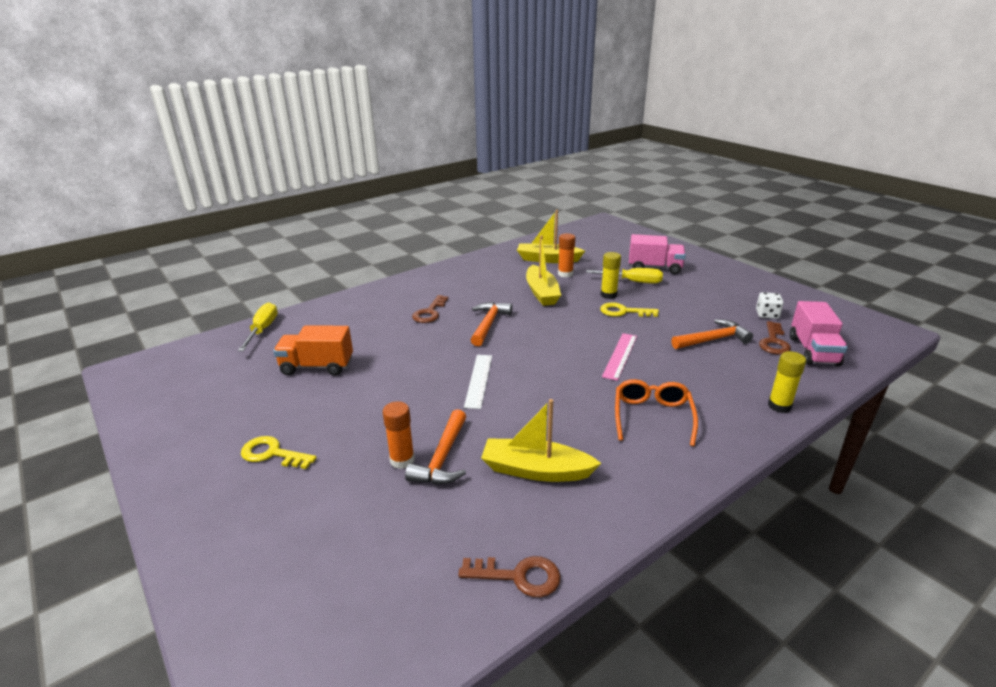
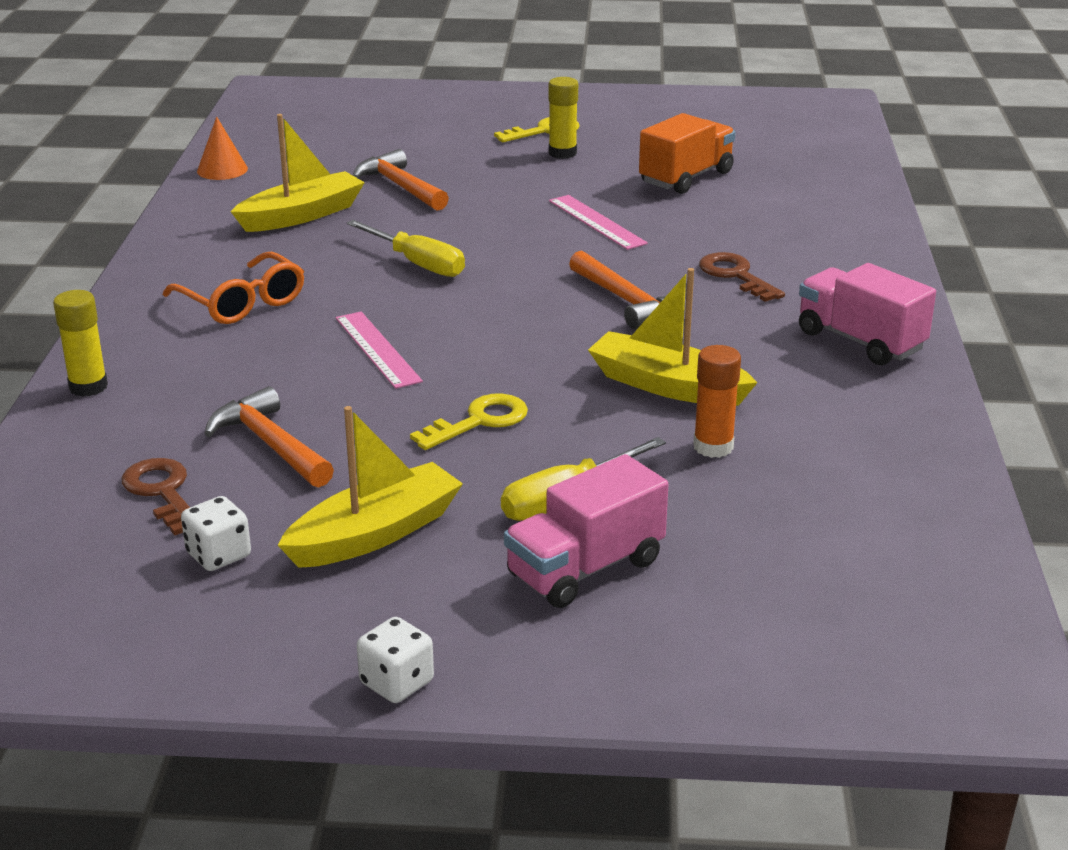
camera: 130 degrees right, 0 degrees up
(262, 330) = (844, 171): yellow screwdriver -> yellow screwdriver (418, 264)
(402, 460) = (431, 171): orange glue stick -> none
(412, 366) = (596, 222): none -> pink ruler
(478, 380) = (495, 244): white ruler -> none
(519, 576) = (222, 170): brown key -> orange cone
(547, 259) = (816, 464): yellow boat -> yellow boat (375, 533)
(608, 295) = (557, 442): yellow glue stick -> yellow glue stick (562, 153)
(713, 339) = (270, 444): orange hammer -> orange hammer turned 120 degrees clockwise
(739, 270) = (396, 682): none -> white dice
(813, 351) = (80, 508): pink truck -> pink truck (860, 341)

